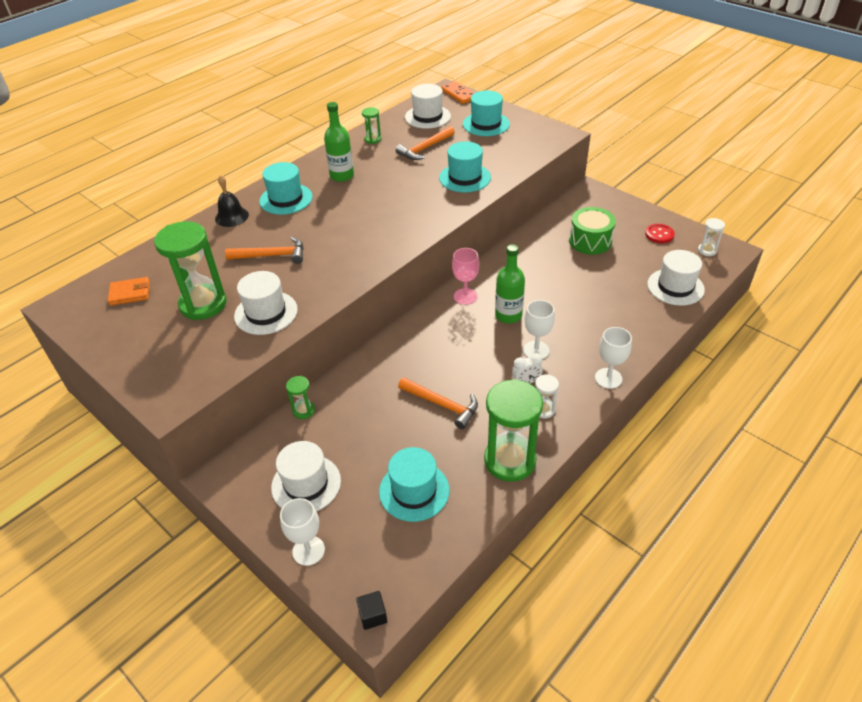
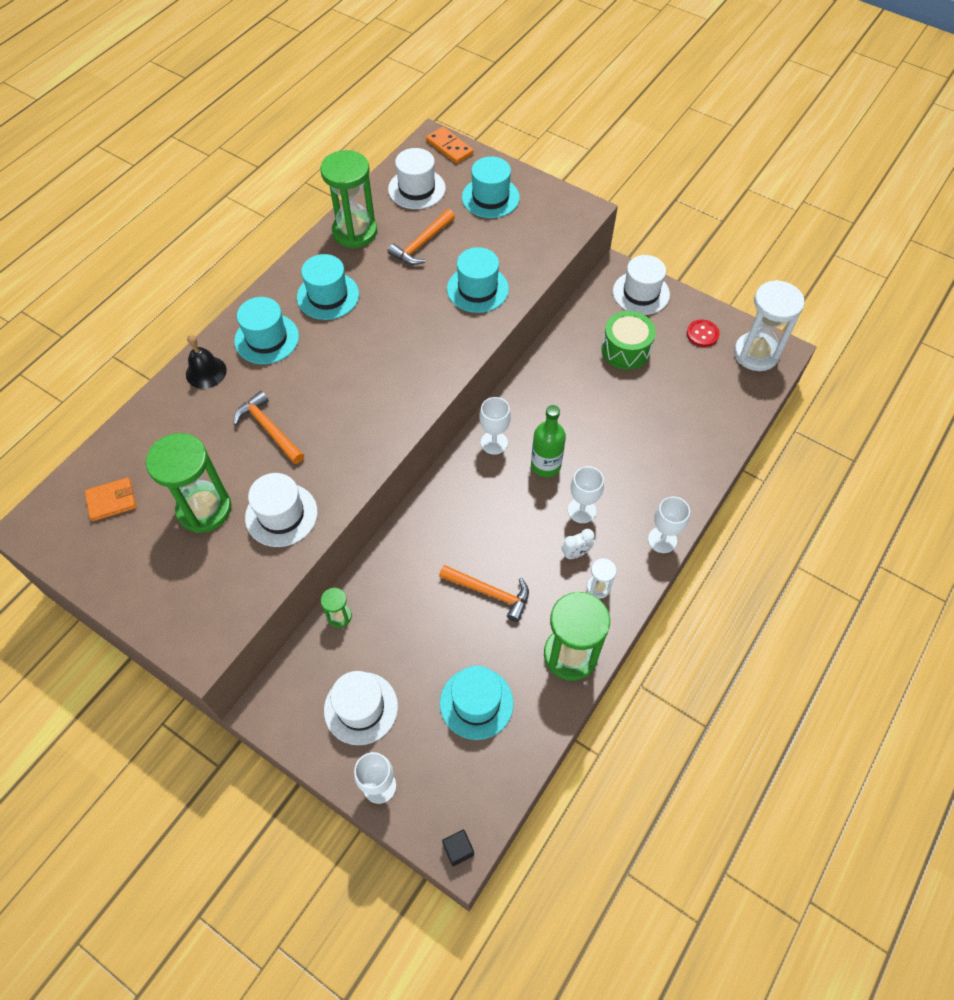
camera: 10 degrees left, 15 degrees up
(271, 255) = (269, 429): orange hammer -> orange hammer turned 120 degrees counterclockwise
(342, 176) = (328, 296): green bottle -> turquoise hat
(373, 139) = (355, 232): green hourglass -> green hourglass, size x2.16
(465, 296) = (494, 443): pink goblet -> white goblet
(675, 287) = (724, 409): white hat -> white hat (641, 293)
(707, 250) = (756, 353): white hourglass -> white hourglass, size x2.16

